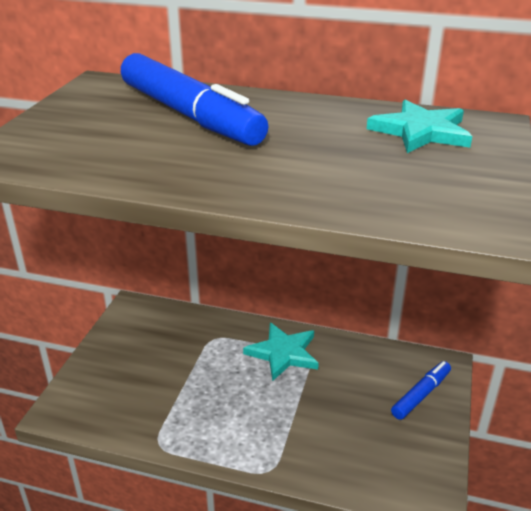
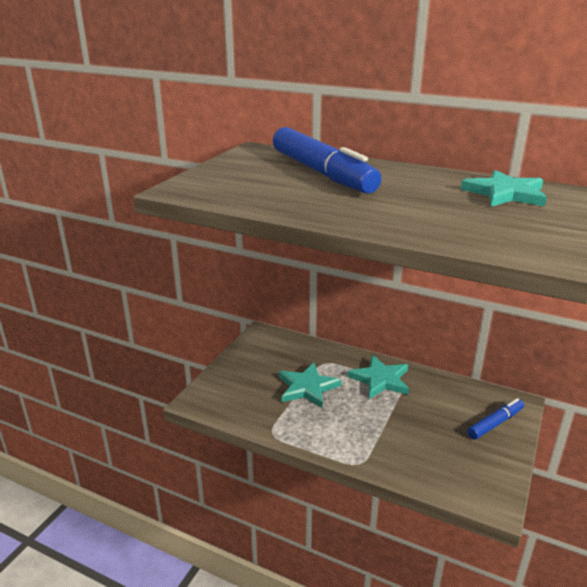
camera: 10 degrees right, 5 degrees down
(196, 375) = (307, 387): none -> turquoise star

